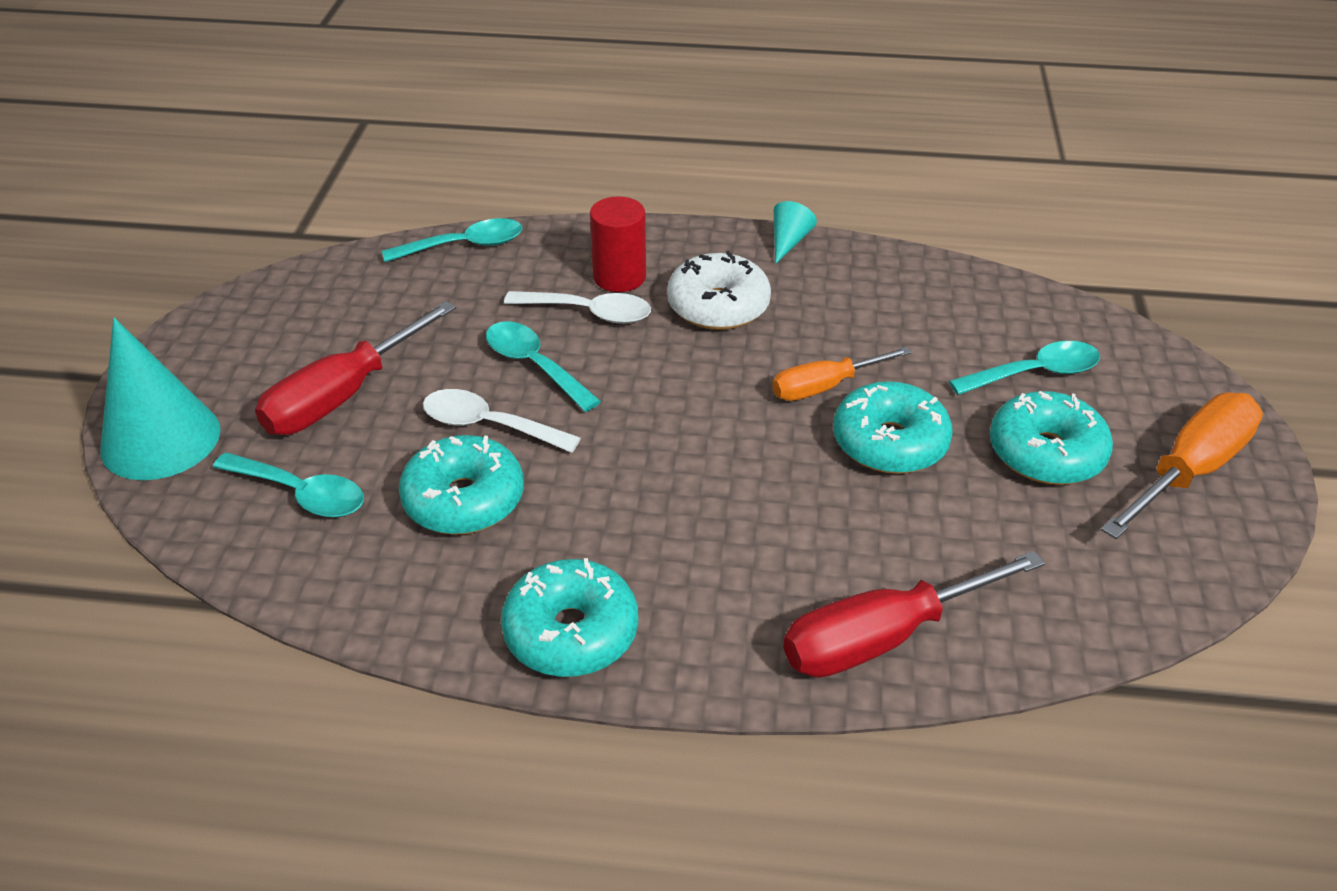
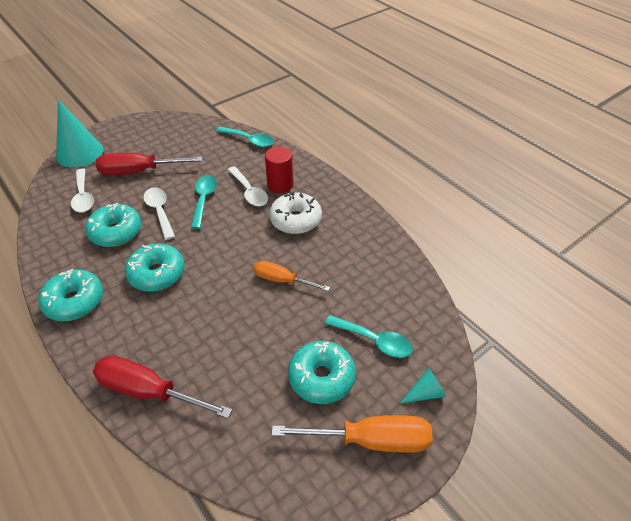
camera: 45 degrees right, 5 degrees up
(301, 494) = (83, 196): turquoise spoon -> white spoon
(788, 241) = (364, 211): turquoise cone -> turquoise cone (425, 393)
(889, 443) = (269, 321): turquoise donut -> turquoise donut (157, 274)

